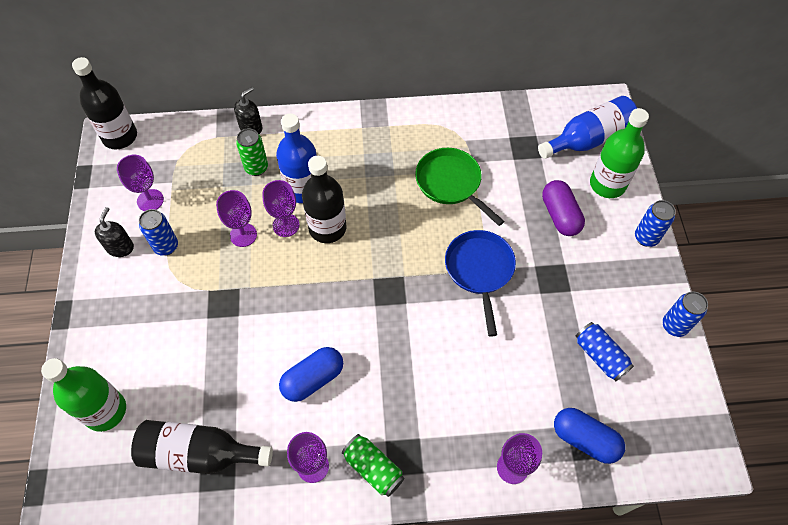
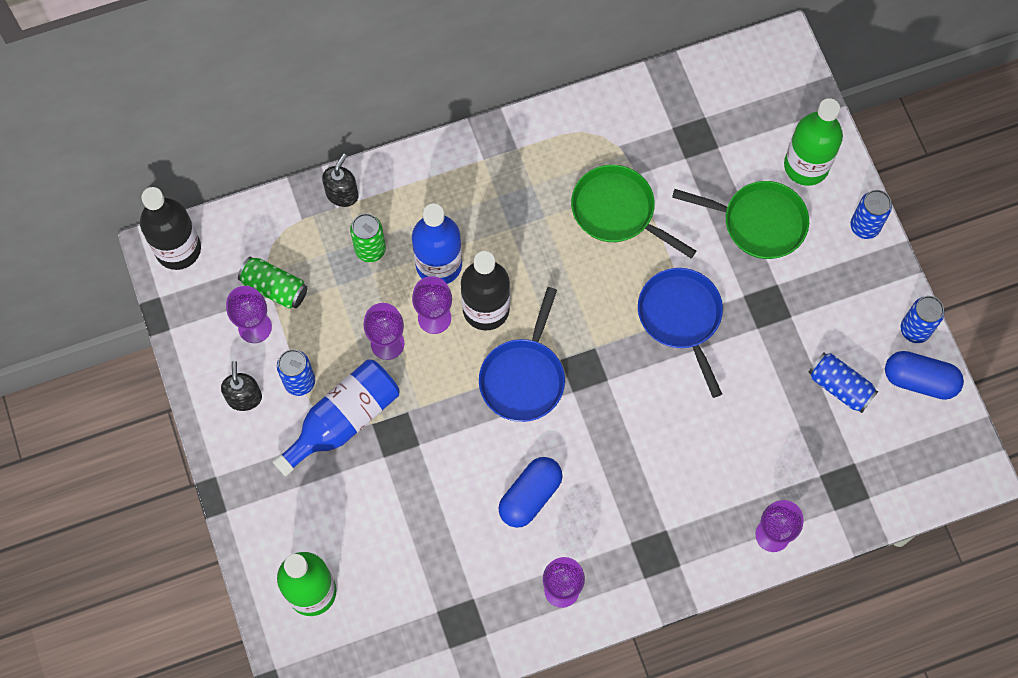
camera: 15 degrees left, 10 degrees up
(199, 453) = (434, 609): black bottle -> none
(339, 284) = (524, 377): none -> blue pan
(373, 468) = (626, 574): green can -> green can (274, 288)
(560, 215) = (758, 222): purple capsule -> green pan
(584, 439) = (842, 485): blue capsule -> blue capsule (919, 380)
(589, 139) = (771, 107): blue bottle -> blue bottle (343, 420)

